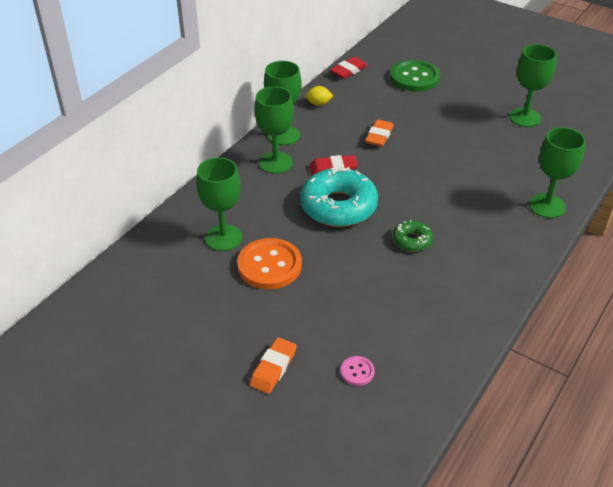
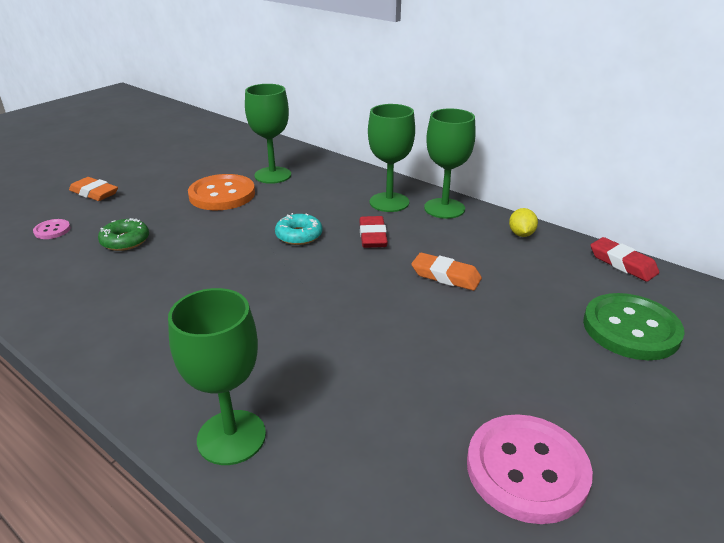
camera: 95 degrees right, 10 degrees down
(338, 206) = (299, 235): turquoise donut -> turquoise donut, size x0.50
(412, 240) = (215, 281): green donut -> green donut (125, 241)
(525, 117) = (527, 470): green goblet -> pink button

